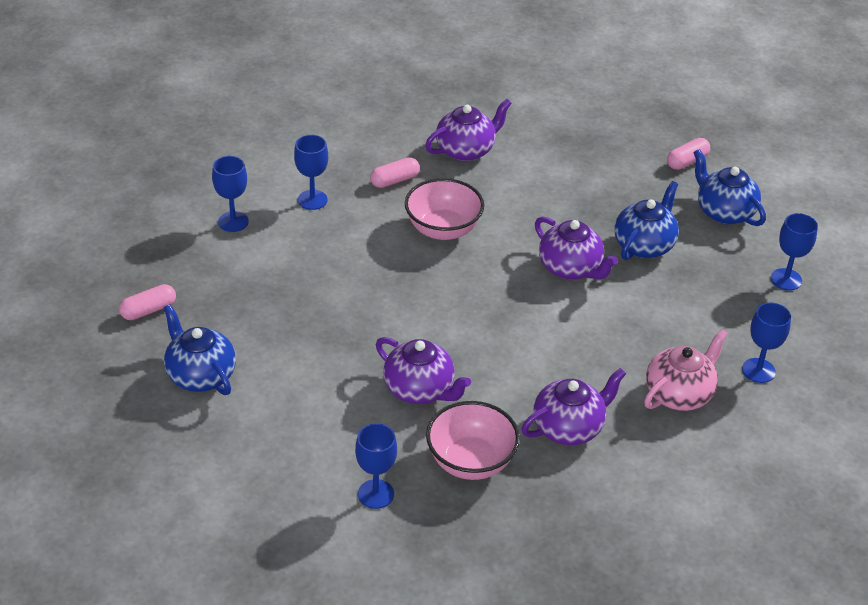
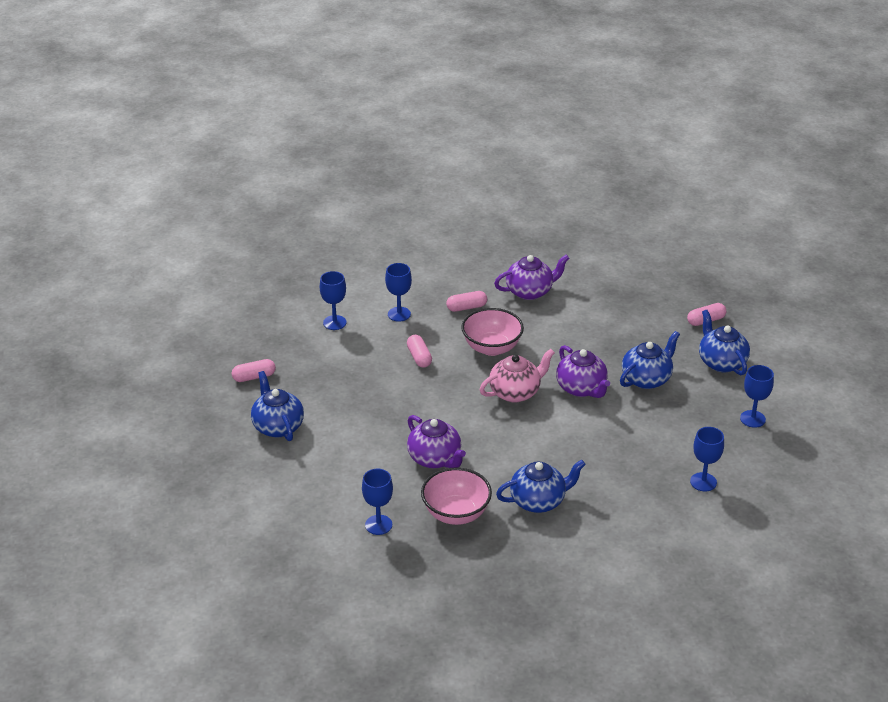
camera: 15 degrees right, 5 degrees down
(356, 254) = (419, 357): none -> pink capsule
(569, 428) = (538, 501): purple teapot -> blue teapot
(679, 394) = (633, 490): pink teapot -> pink teapot (515, 392)

